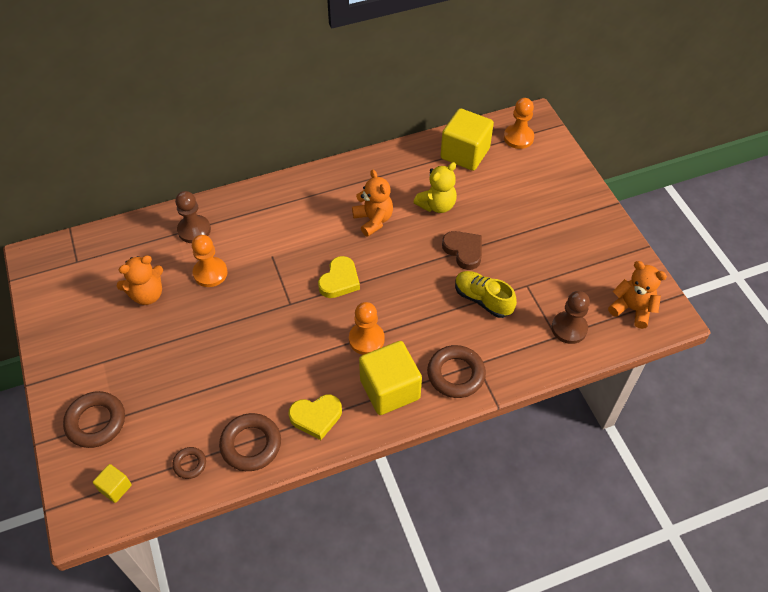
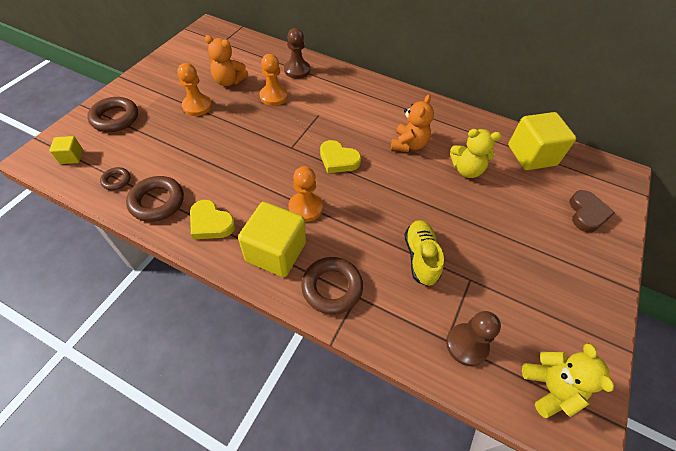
camera: 45 degrees right, 0 degrees up
(339, 280) = (338, 160): yellow heart -> yellow heart turned 45 degrees clockwise
(463, 251) = (448, 213): brown heart -> brown heart (586, 214)
(518, 138) = (592, 177): orange pawn -> orange pawn (197, 106)
(632, 309) = (549, 388): orange teddy bear -> yellow teddy bear

